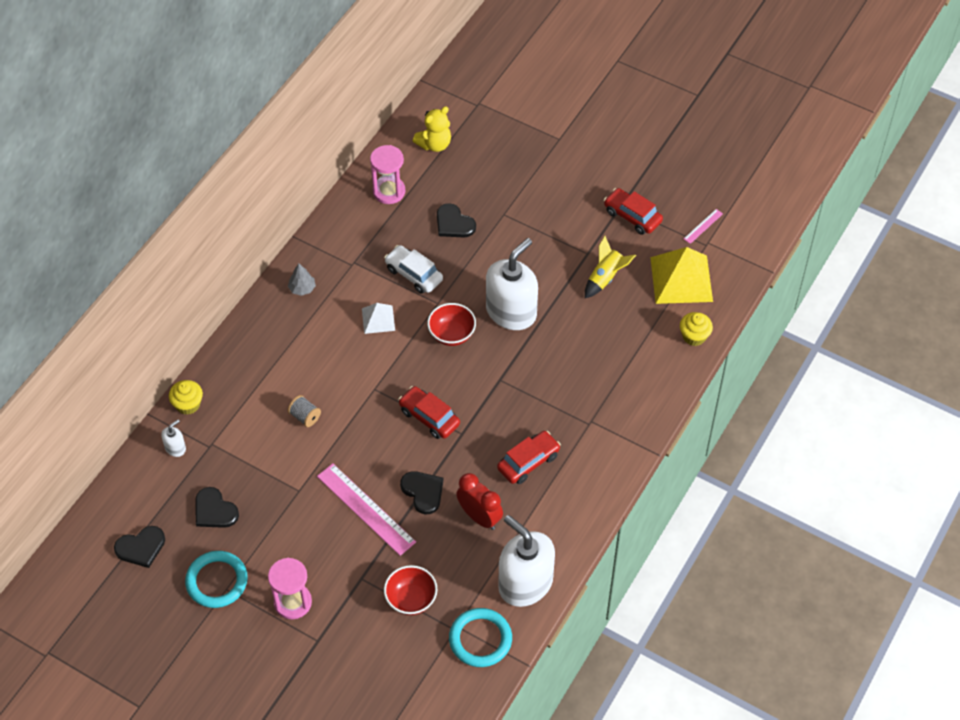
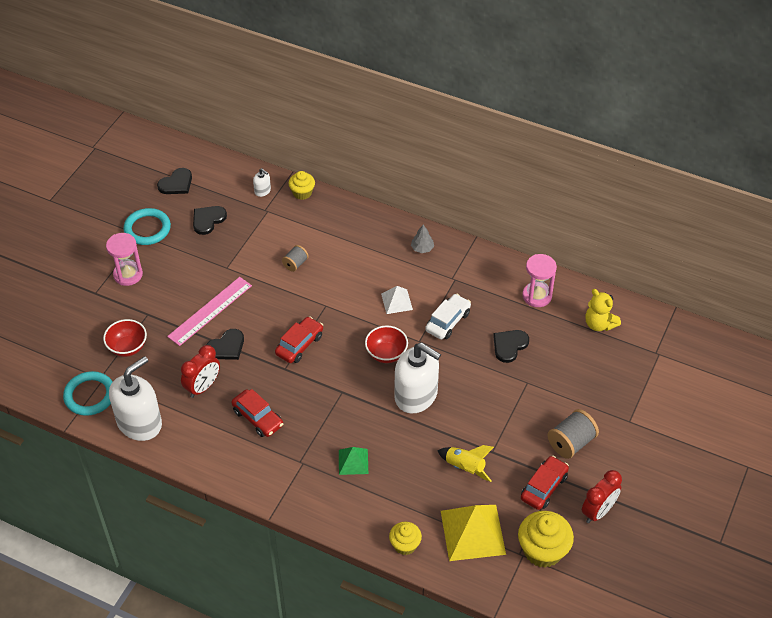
camera: 85 degrees right, 5 degrees down
(141, 547) = (176, 183): black heart -> black heart turned 105 degrees counterclockwise
(581, 188) = (571, 443): none -> grey spool
(592, 374) = (353, 461): none -> green pyramid
(661, 178) = (598, 511): none -> red clock
(703, 226) = (543, 550): pink ruler -> yellow cupcake

